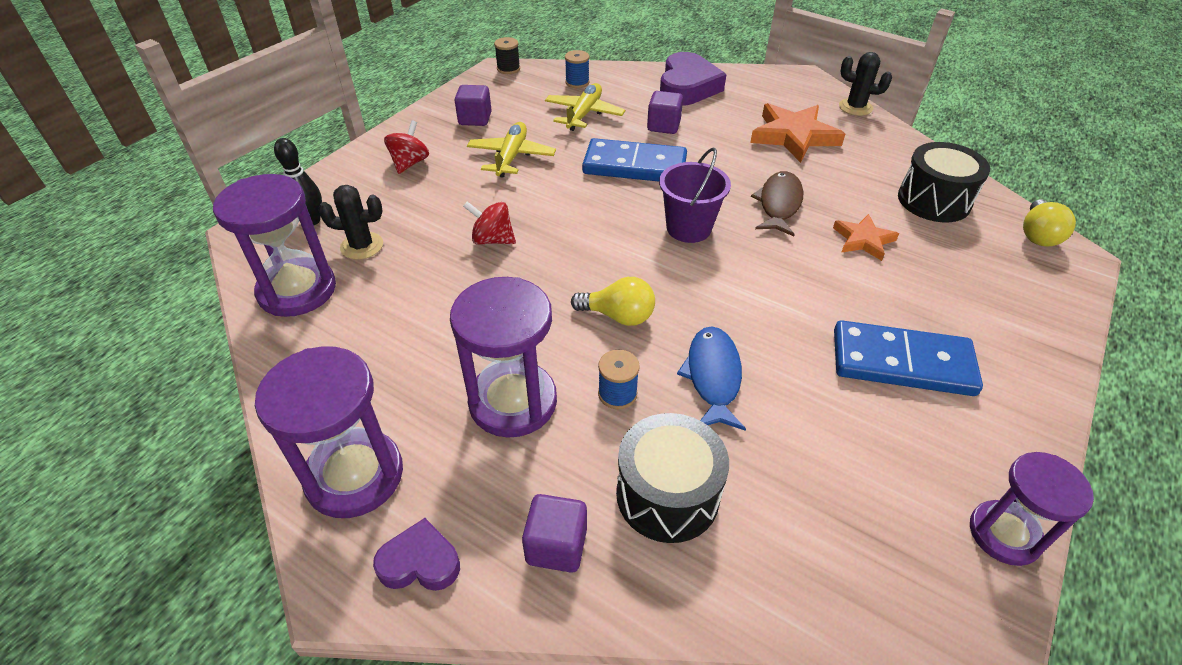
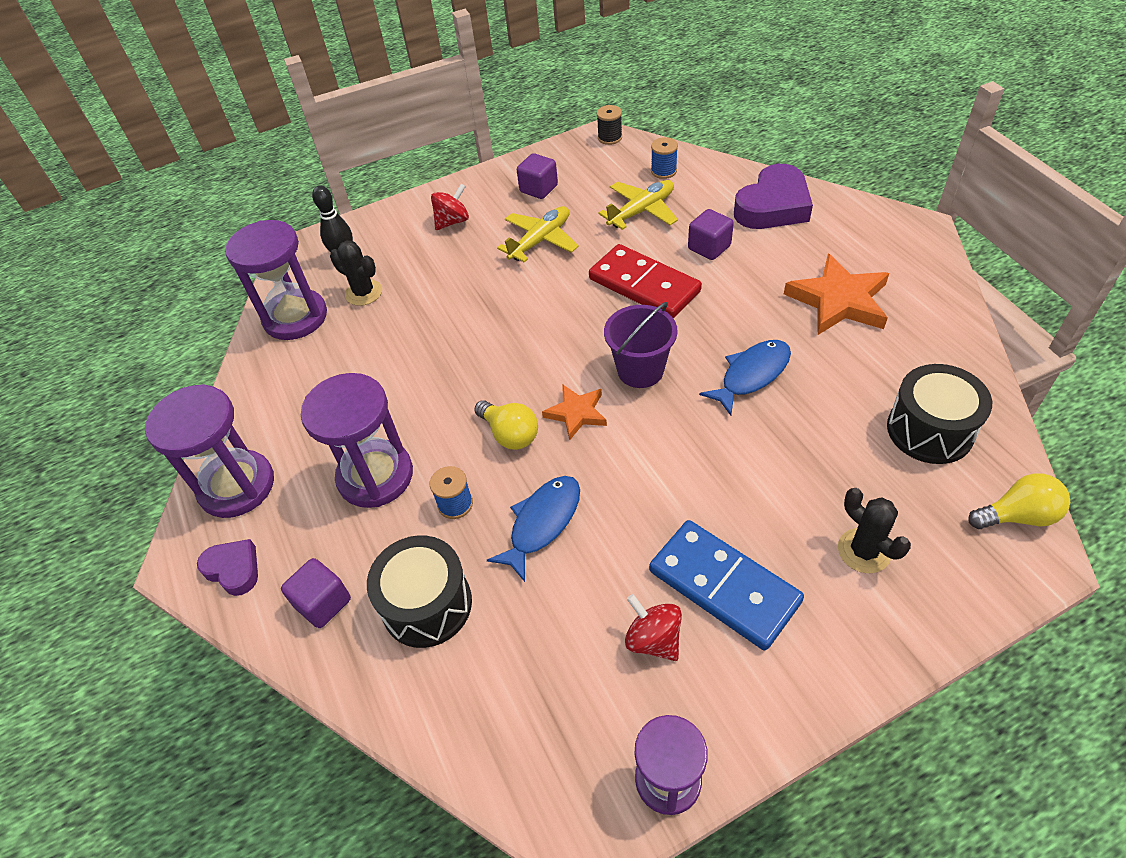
camera: 35 degrees right, 5 degrees up
(492, 240) = (464, 322): red spinning top -> red spinning top (653, 639)
(634, 166) = (644, 285): blue domino -> red domino
(779, 204) = (751, 375): brown fish -> blue fish
(855, 107) = (946, 285): black cactus -> black cactus (863, 551)
(863, 240) = (804, 446): orange star -> orange star (576, 413)
(1037, 235) = (1017, 516): yellow light bulb -> yellow light bulb turned 150 degrees counterclockwise

